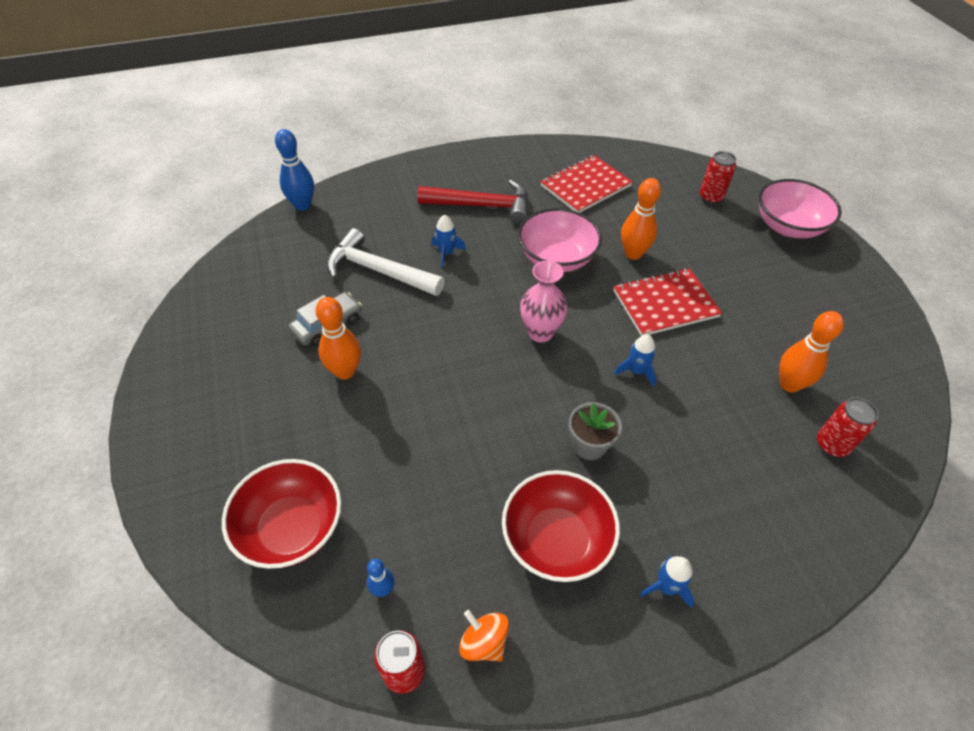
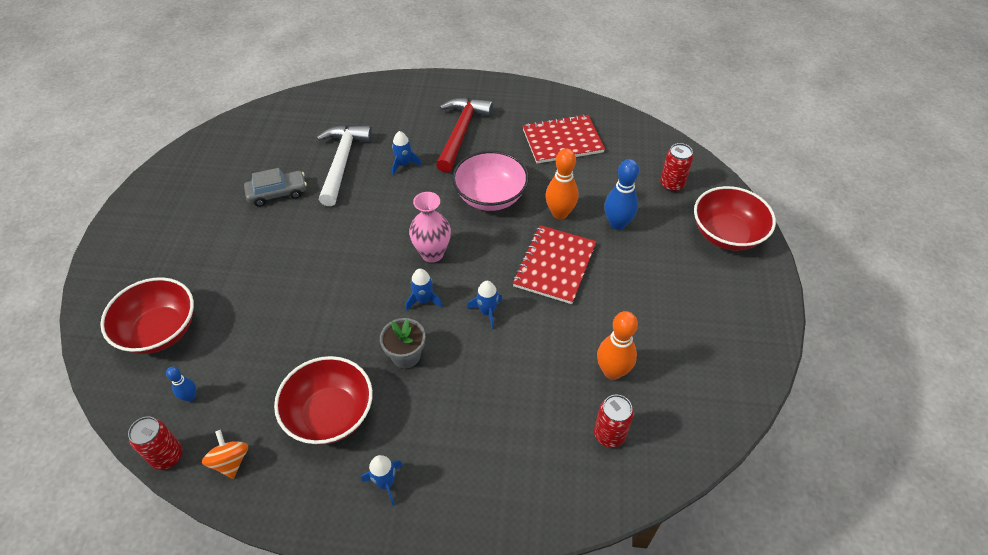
camera: 25 degrees right, 0 degrees up
(302, 205) = (321, 91): blue bowling pin -> blue bowling pin (617, 224)
(345, 371) = (266, 233): orange bowling pin -> none
(378, 271) = (342, 162): white hammer -> white hammer turned 45 degrees clockwise
(482, 206) = (461, 133): red hammer -> red hammer turned 105 degrees counterclockwise
(565, 382) = (423, 300): none -> blue rocket
(665, 304) = (555, 265): red notebook -> red notebook turned 75 degrees counterclockwise
(788, 227) = (726, 234): pink bowl -> red bowl

